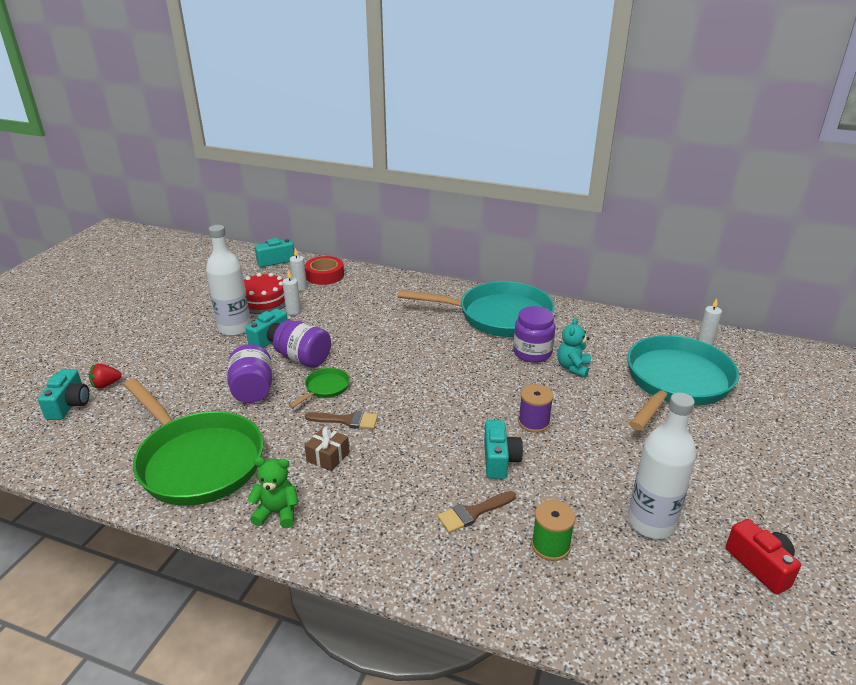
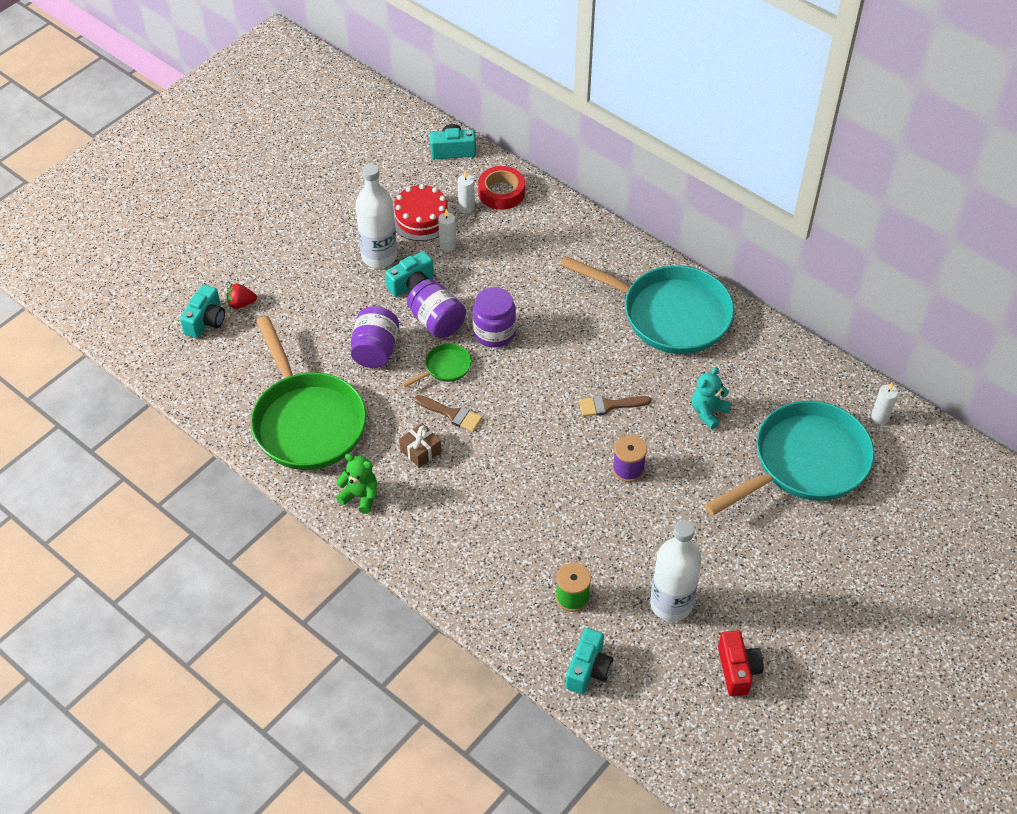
camera: 20 degrees right, 20 degrees up
(473, 513) = (522, 547): brown brush -> brown brush (609, 405)
(499, 460) = (573, 501): turquoise camera -> turquoise camera (588, 669)
(532, 353) = (676, 379): purple jar -> purple jar (494, 333)

